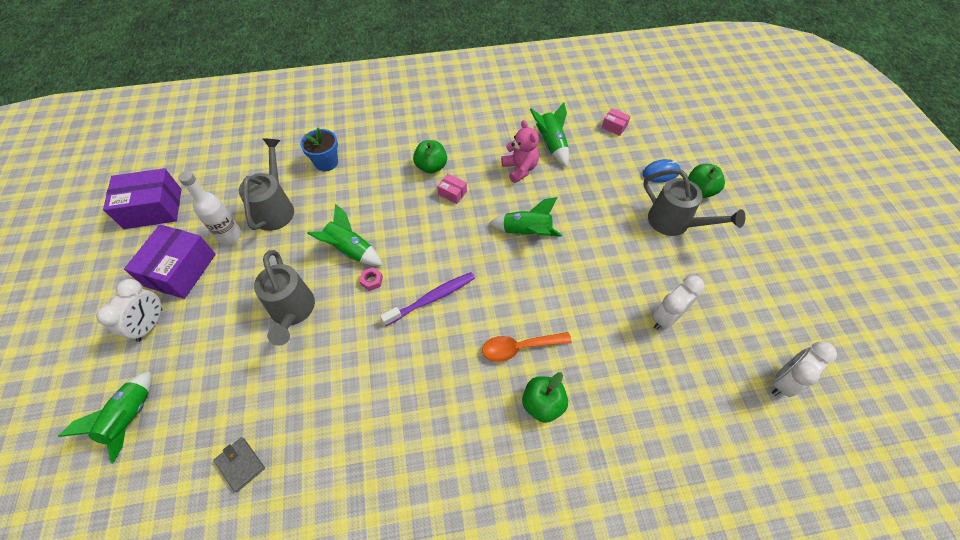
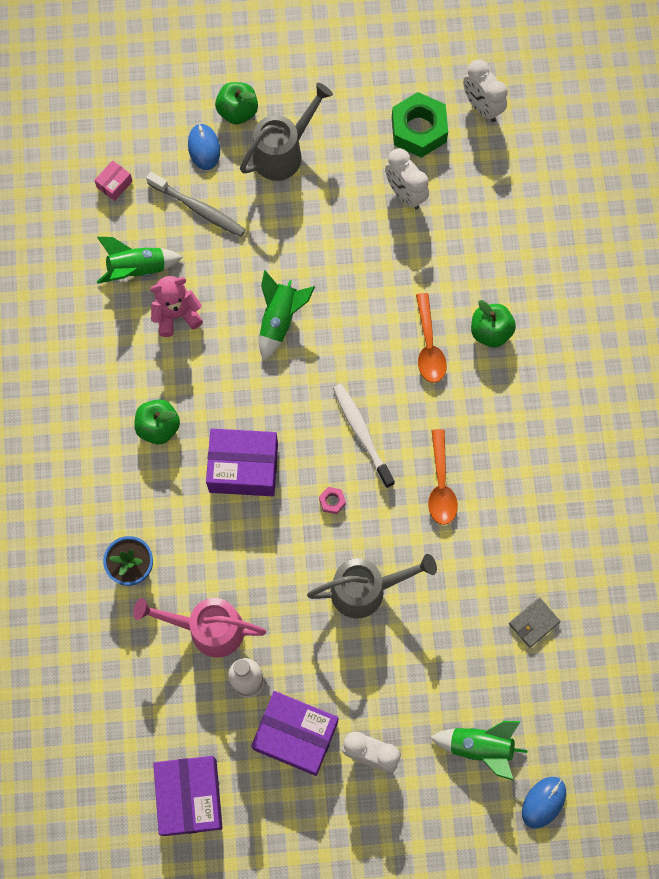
camera: 85 degrees left, 15 degrees up
(59, 484) = (543, 802): none -> blue mouse
(275, 208) = (208, 629): grey watering can -> pink watering can
(350, 250) = (285, 528): green rocket -> none
(384, 367) = (441, 485): none -> orange spoon
(400, 219) = (243, 468): none -> purple box
(431, 298) = (361, 434): purple toothbrush -> white toothbrush
(452, 193) = (208, 402): pink box -> none
(609, 174) = (198, 209): none -> grey toothbrush
(736, 324) = (418, 130): none -> green nut

